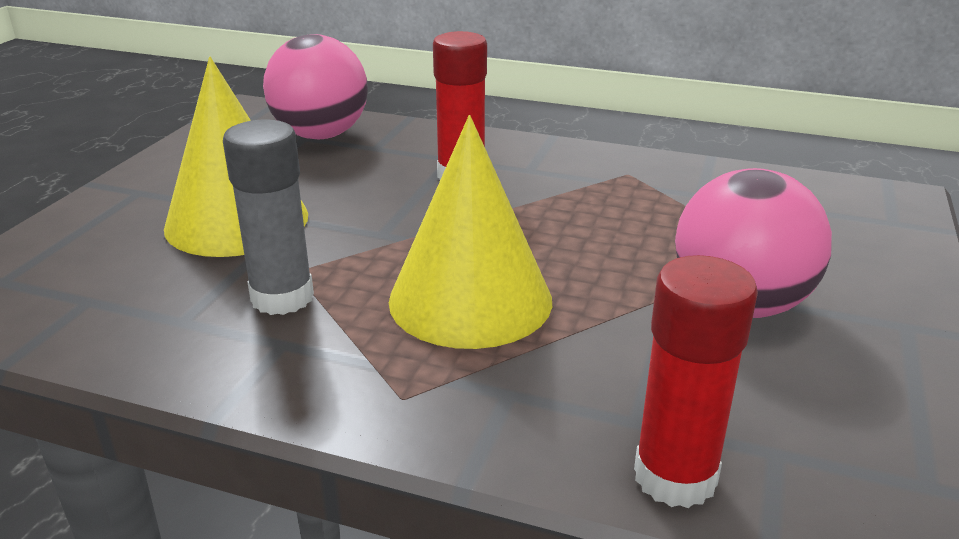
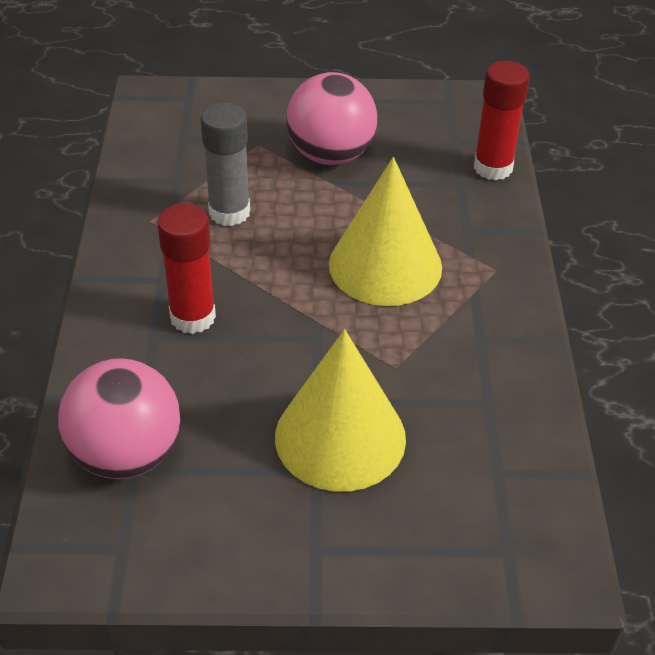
camera: 110 degrees left, 15 degrees up
(282, 297) = (434, 359): grey glue stick -> grey glue stick (229, 212)

